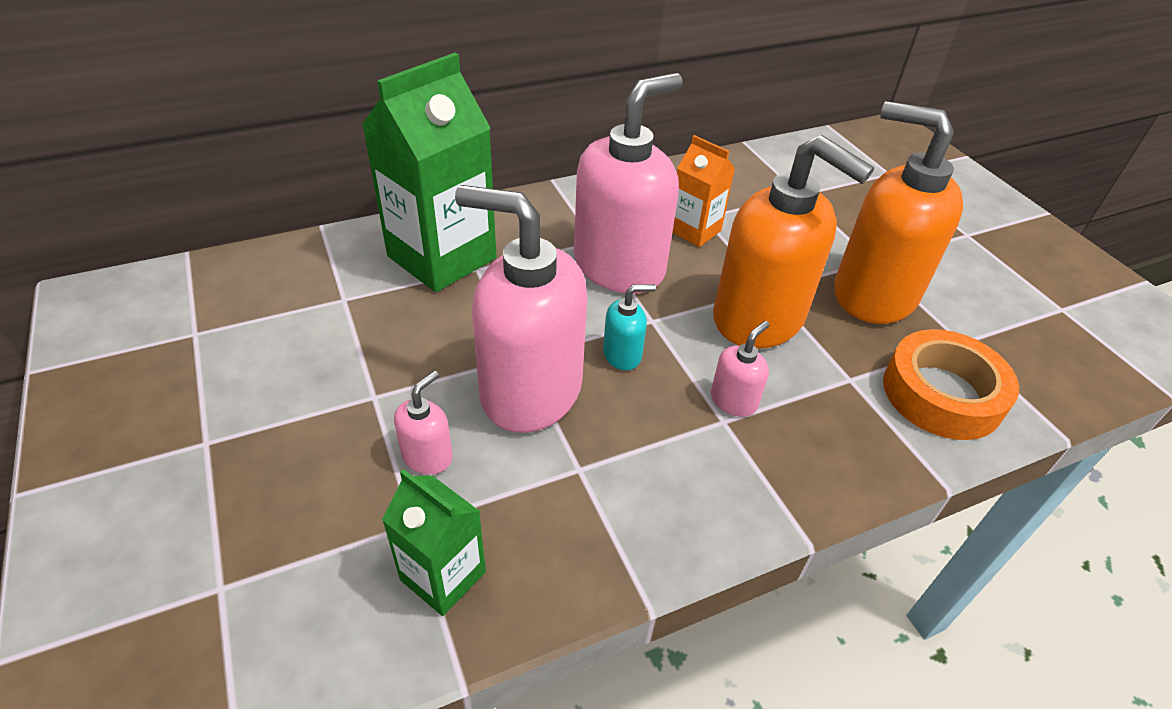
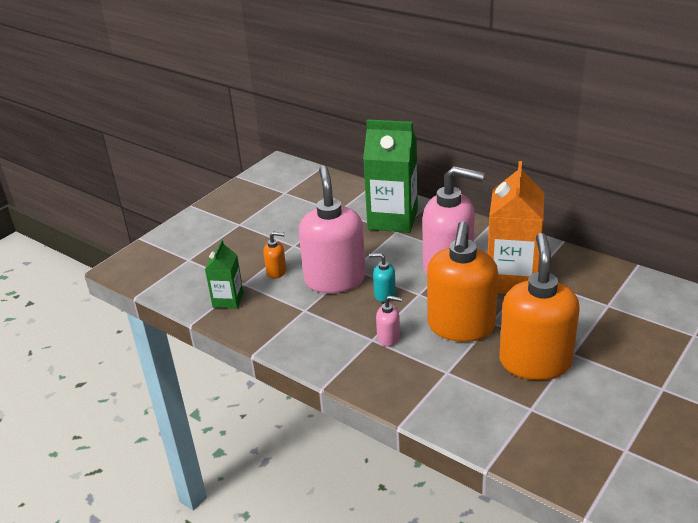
camera: 65 degrees right, 10 degrees down
(427, 456) = (276, 271): pink soap dispenser -> orange soap dispenser
(622, 355) = (384, 294): turquoise soap dispenser -> turquoise soap dispenser turned 150 degrees clockwise
(694, 231) = (512, 280): orange carton -> orange carton, size x1.88
(942, 394) = (471, 409): orange tape -> none

